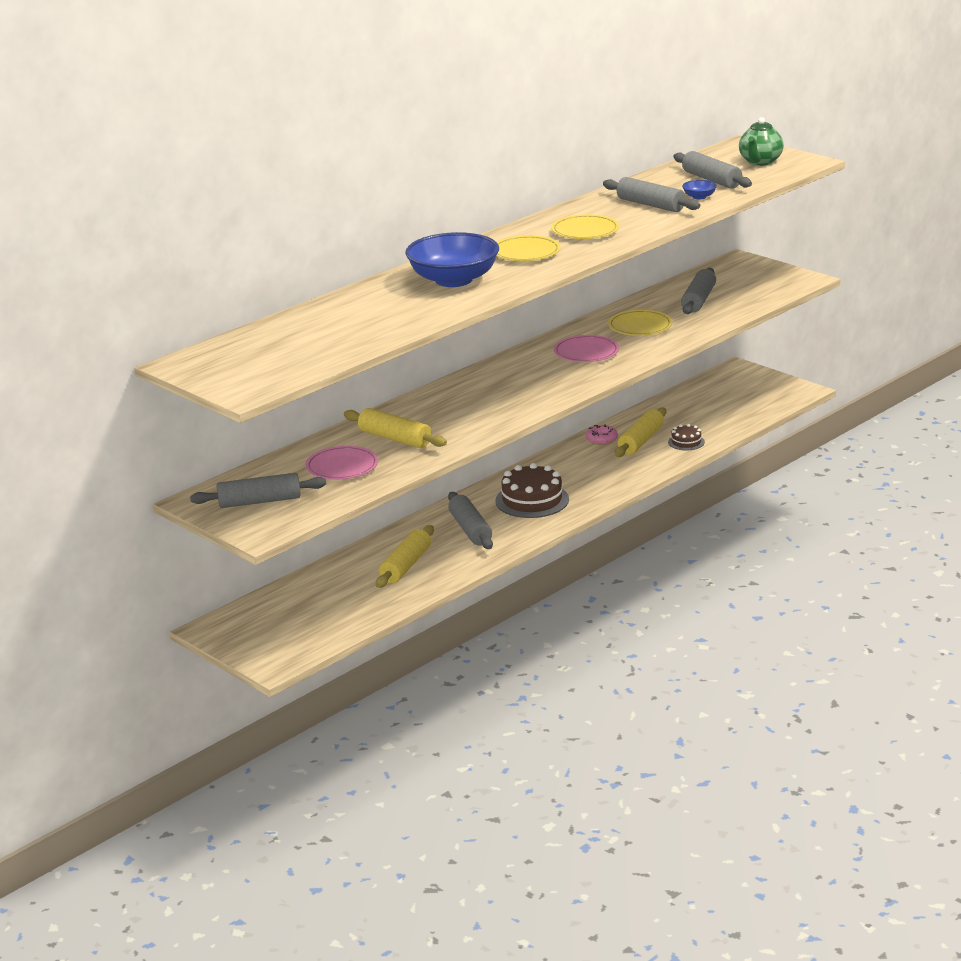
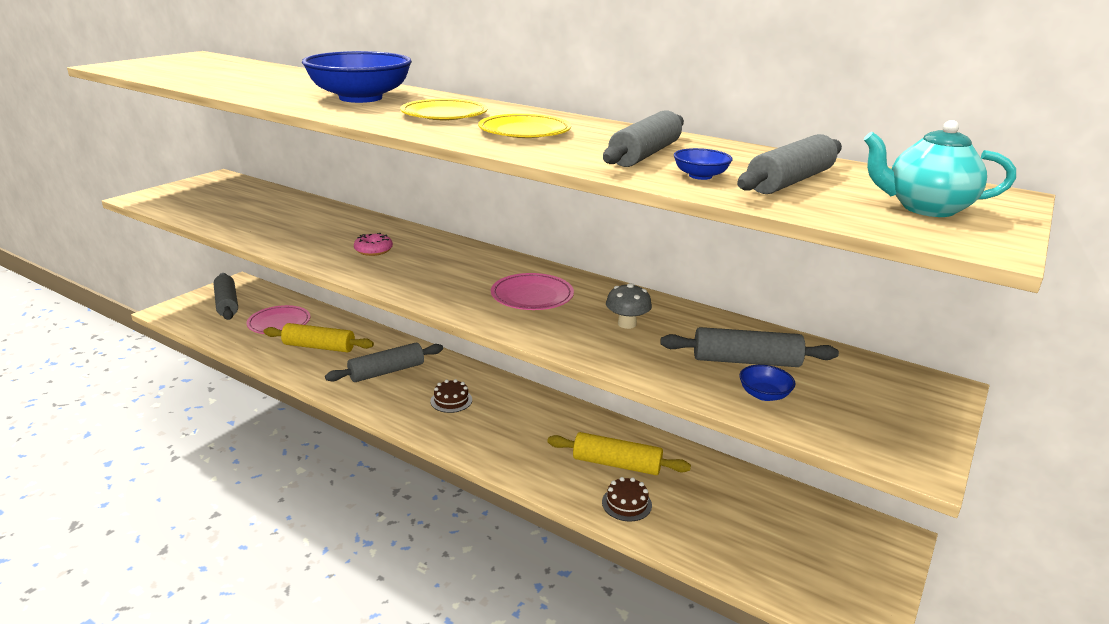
camera: 75 degrees right, 0 degrees up
(259, 501) = (204, 193): grey rolling pin -> grey rolling pin (227, 304)
(342, 467) = (256, 213): pink plate -> pink plate (279, 323)
(395, 438) = (311, 226): yellow rolling pin -> none
(532, 500) = (451, 400): brown cake -> brown cake, size x0.52
(602, 439) = (611, 434): pink donut -> pink donut (373, 250)
(640, 326) = (627, 324): yellow plate -> grey mushroom
(738, 301) = (764, 395): none -> blue bowl
(760, 162) = (925, 208): green teapot -> turquoise teapot

